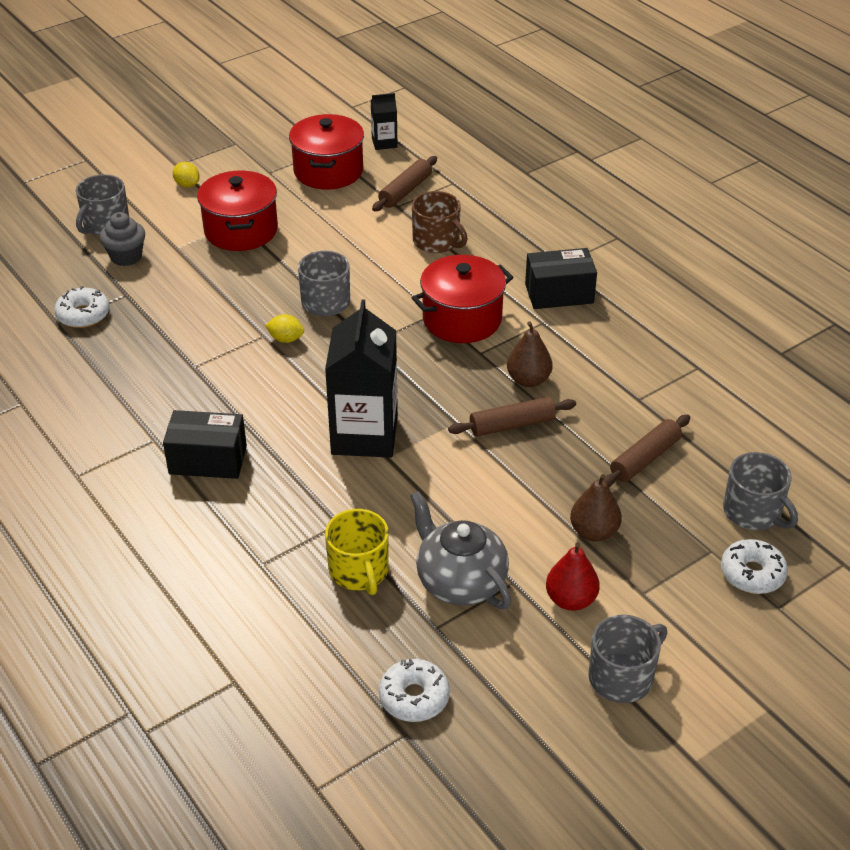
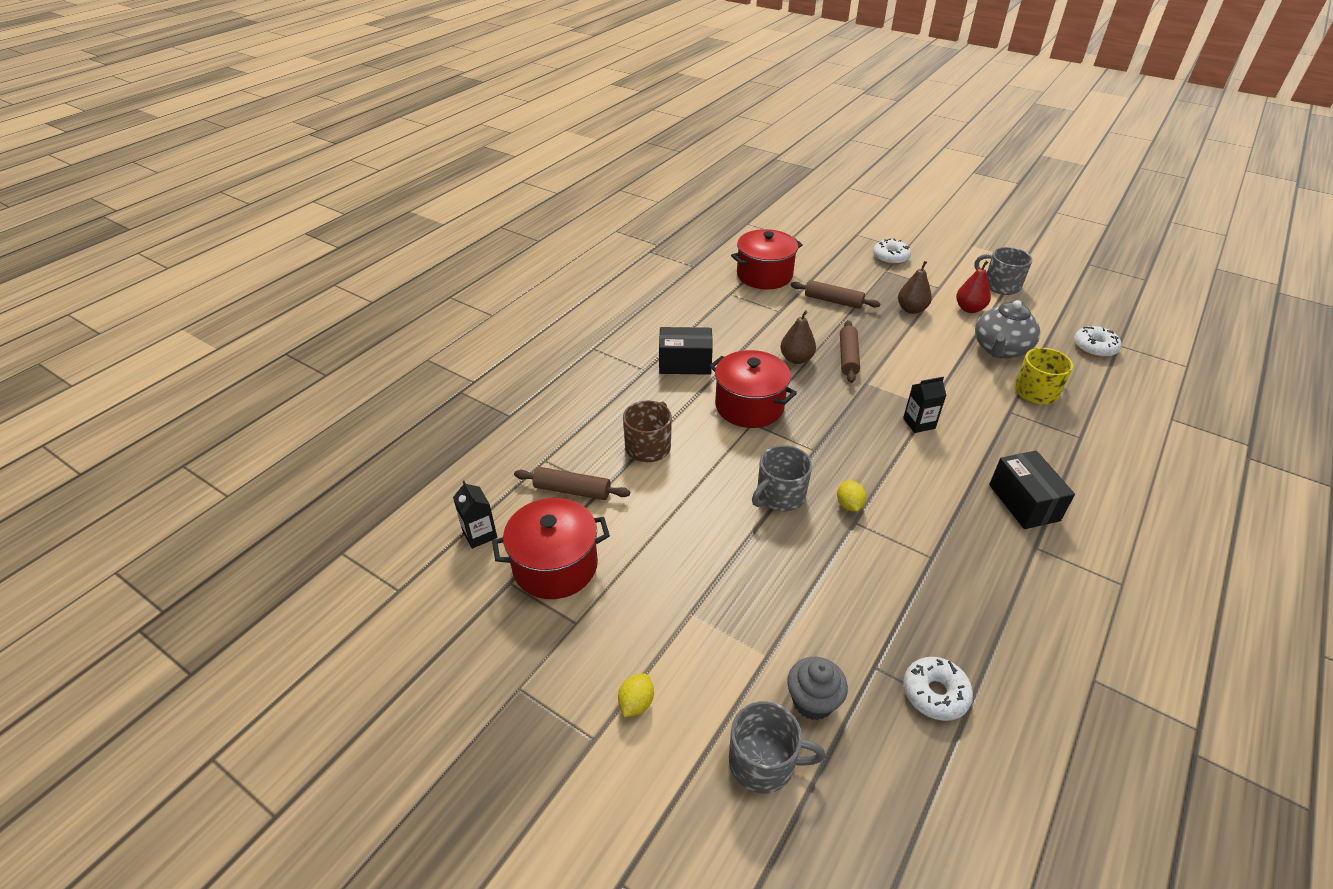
camera: 110 degrees left, 0 degrees up
(241, 230) = (704, 605): red pot -> red pot (764, 275)
(364, 435) = (919, 423): black carton -> black carton, size x0.47
(512, 425) = (848, 357): brown rolling pin -> brown rolling pin turned 45 degrees clockwise
(559, 294) = (685, 363): black box -> black box turned 60 degrees counterclockwise
(753, 512) = (844, 261): grey mug -> none

